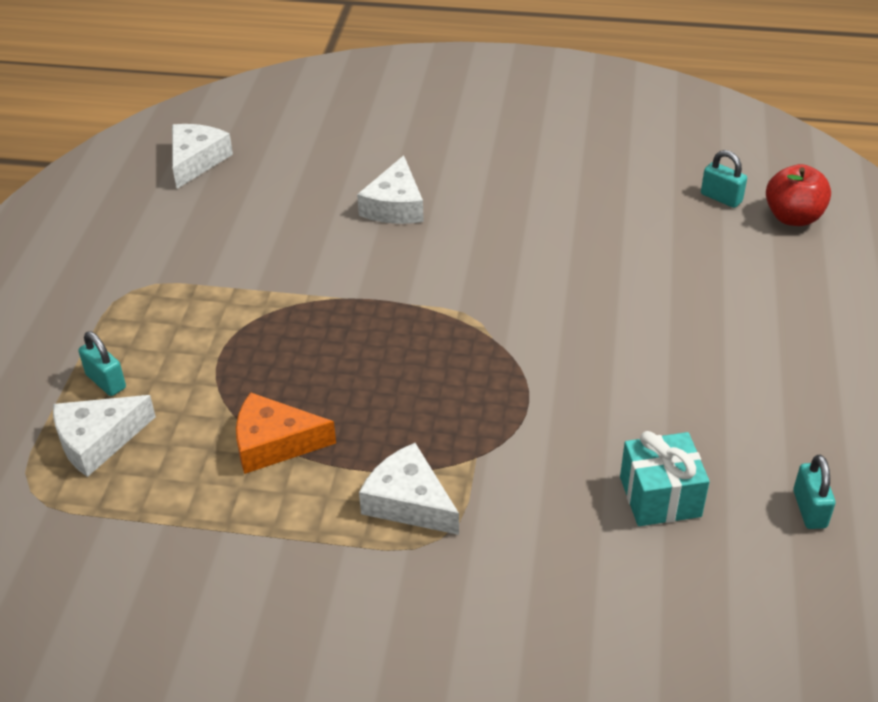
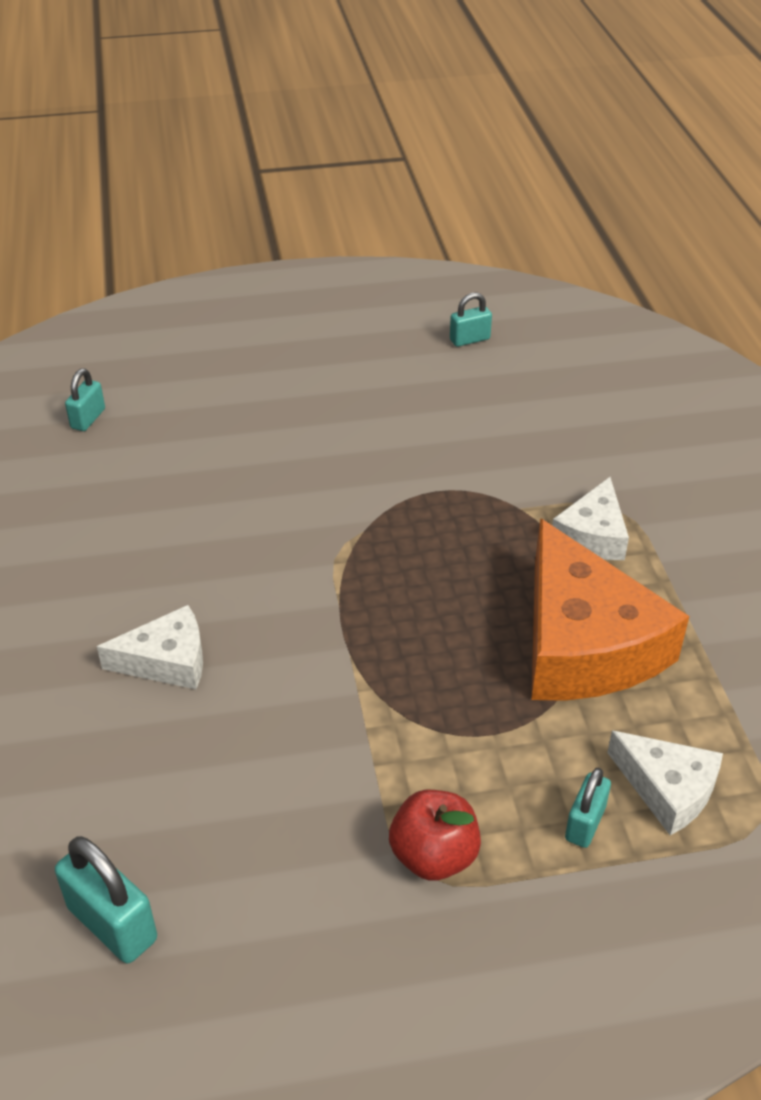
camera: 110 degrees left, 0 degrees up
(196, 161) = (112, 923): white cheese -> turquoise padlock
(274, 443) = (583, 643): orange cheese -> orange cheese, size x1.91
(660, 496) = (500, 405): turquoise gift -> none
(793, 217) = (110, 374): red apple -> red apple (434, 856)

